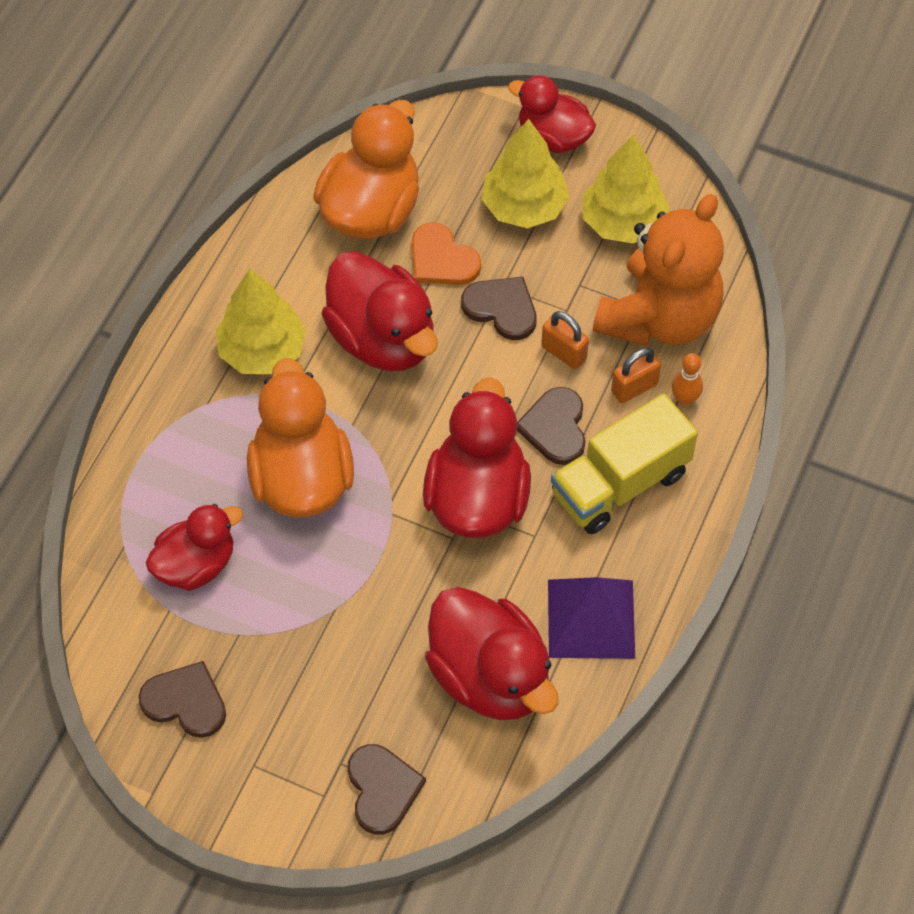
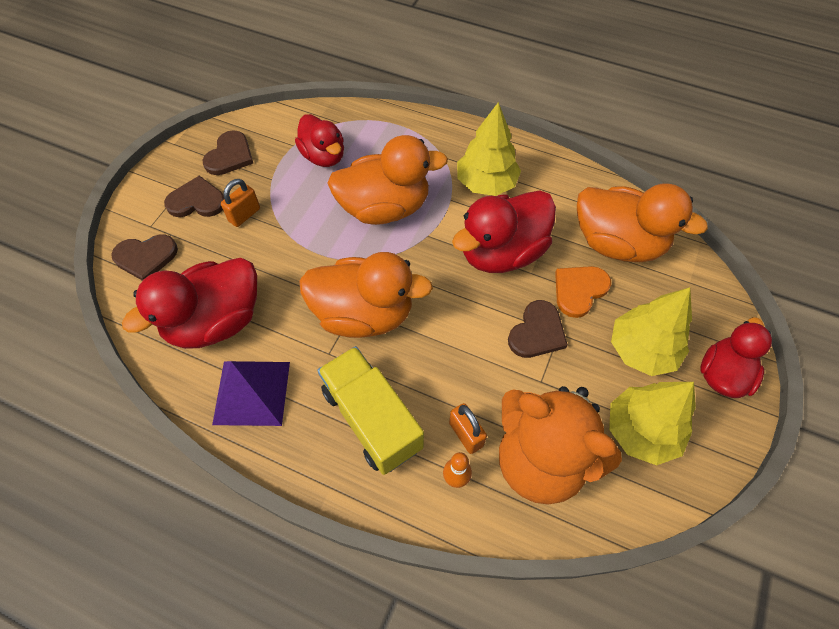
camera: 90 degrees right, 0 degrees up
(477, 498) = (364, 314): red duck -> orange duck
(555, 428) = (425, 370): brown heart -> brown heart (197, 201)
(564, 353) = (498, 378): orange padlock -> orange padlock (244, 215)

